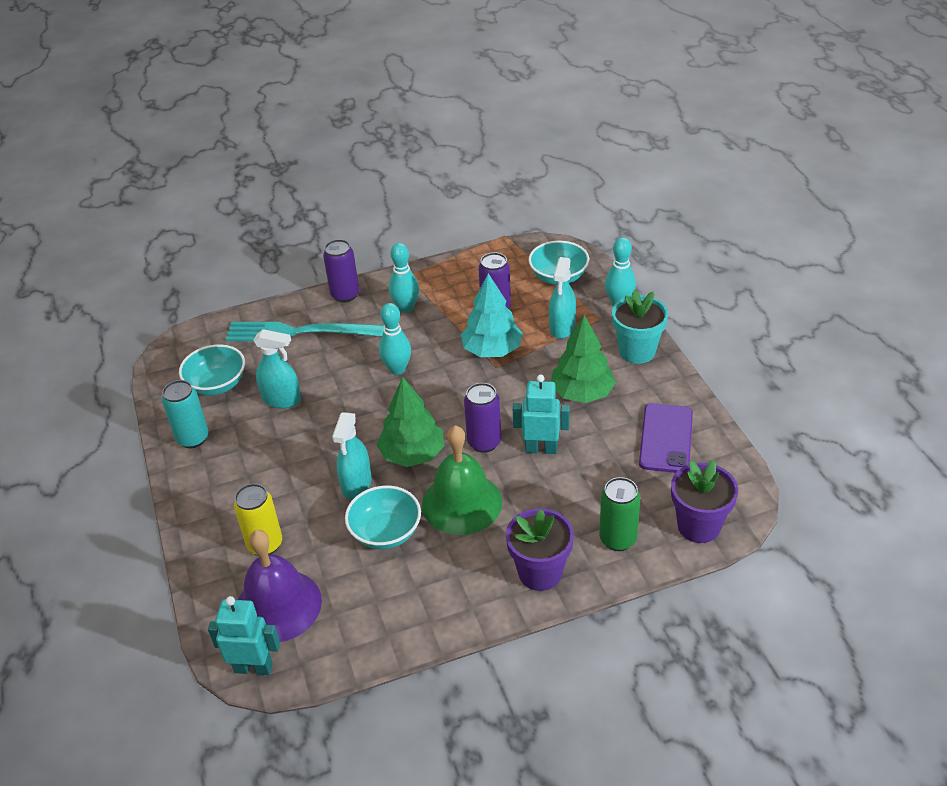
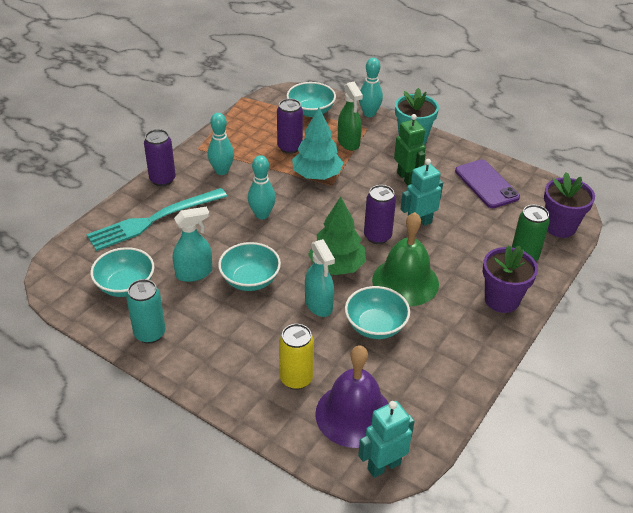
camera: 40 degrees left, 0 degrees up
(321, 429) = (250, 280): none -> turquoise bowl
(562, 327) = (348, 142): turquoise spray bottle -> green spray bottle
(582, 393) = (406, 178): green tree -> green robot

